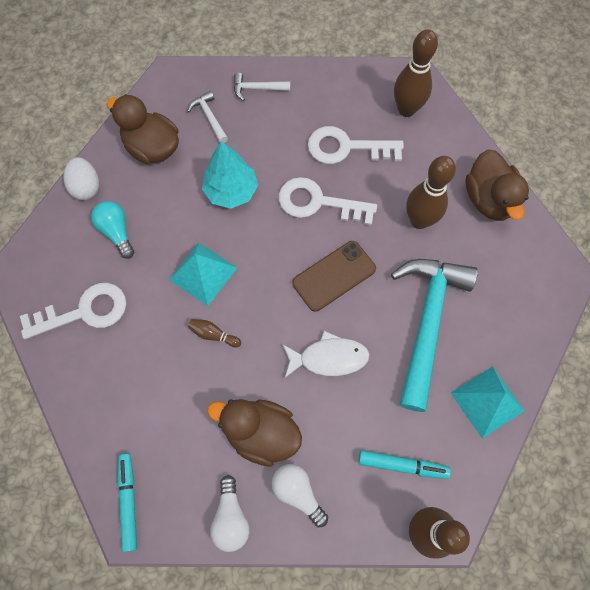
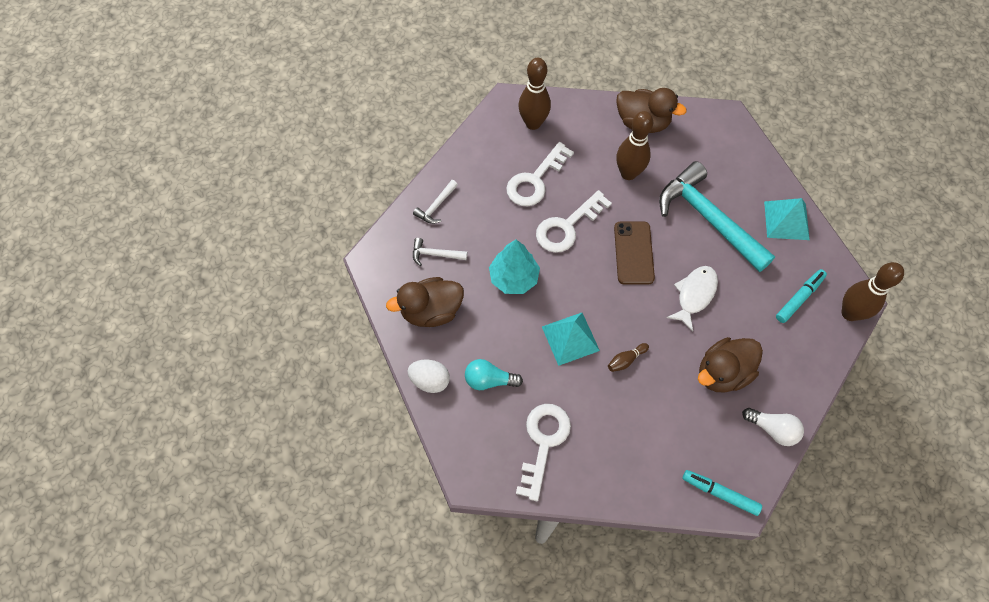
camera: 55 degrees left, 5 degrees down
(297, 492) = (780, 374): white light bulb -> none

